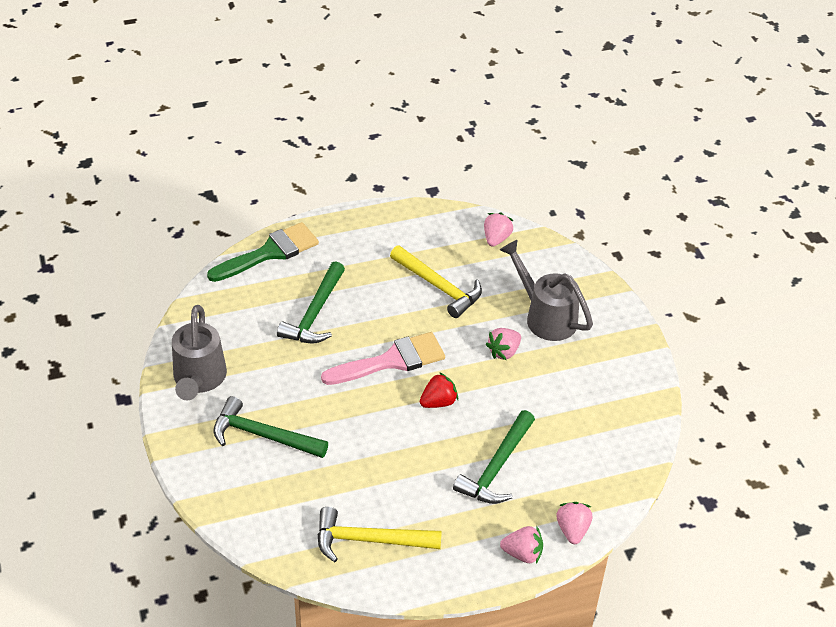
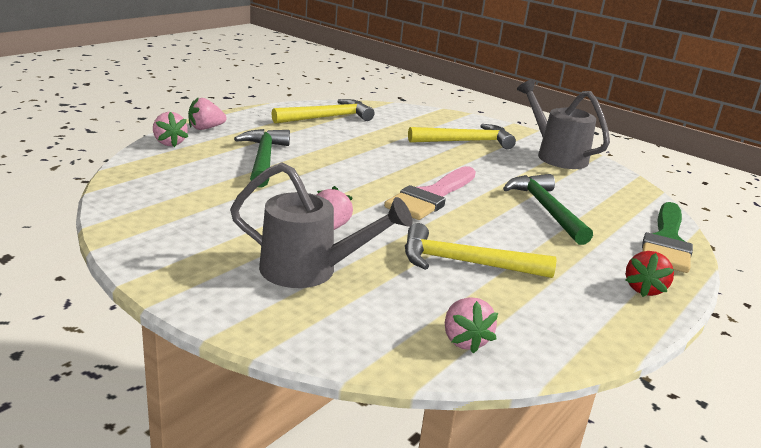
camera: 145 degrees right, 20 degrees down
(263, 435) = (466, 142): green hammer -> yellow hammer
(438, 402) = (356, 182): red strawberry -> red strawberry (644, 289)

